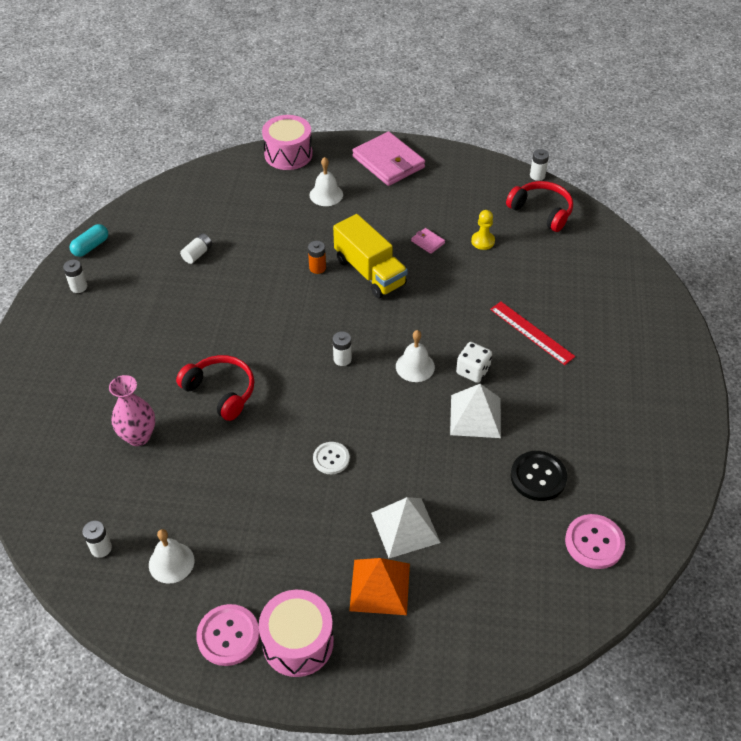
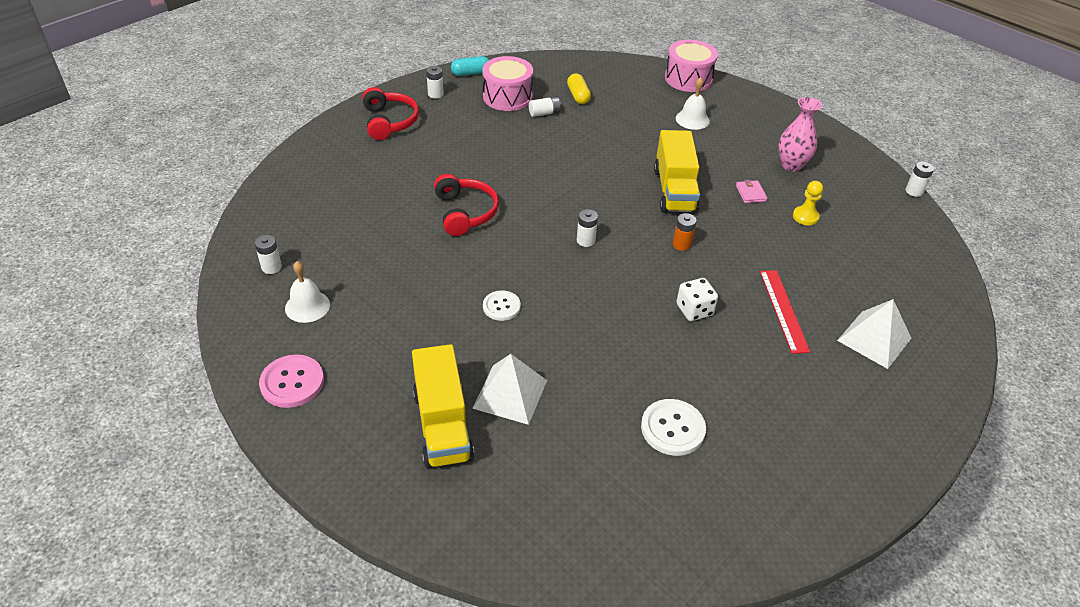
camera: 35 degrees right, 5 degrees down
(138, 436) = (374, 210): pink vase -> pink vase (791, 165)
(211, 220) = (578, 96): none -> yellow capsule
(298, 642) = (336, 422): pink drum -> pink drum (507, 97)
(317, 268) = (631, 166): orange battery -> orange battery (681, 244)
(380, 587) = (442, 425): orange pyramid -> yellow truck
(388, 162) = (773, 120): pink wallet -> none
(415, 366) = (644, 279): white bell -> none
(475, 416) = (661, 346): white pyramid -> white pyramid (874, 339)
(538, 477) = (672, 428): black button -> white button
(541, 211) = (890, 221): red headphones -> red headphones (389, 122)
(594, 542) = (674, 517): pink button -> none

